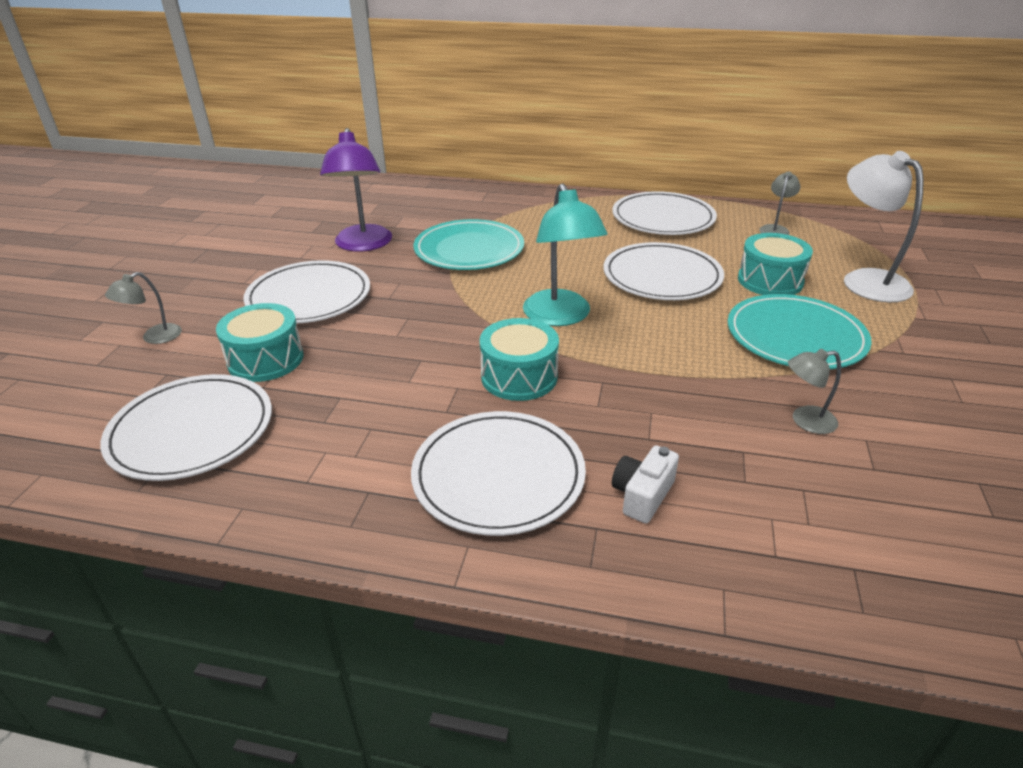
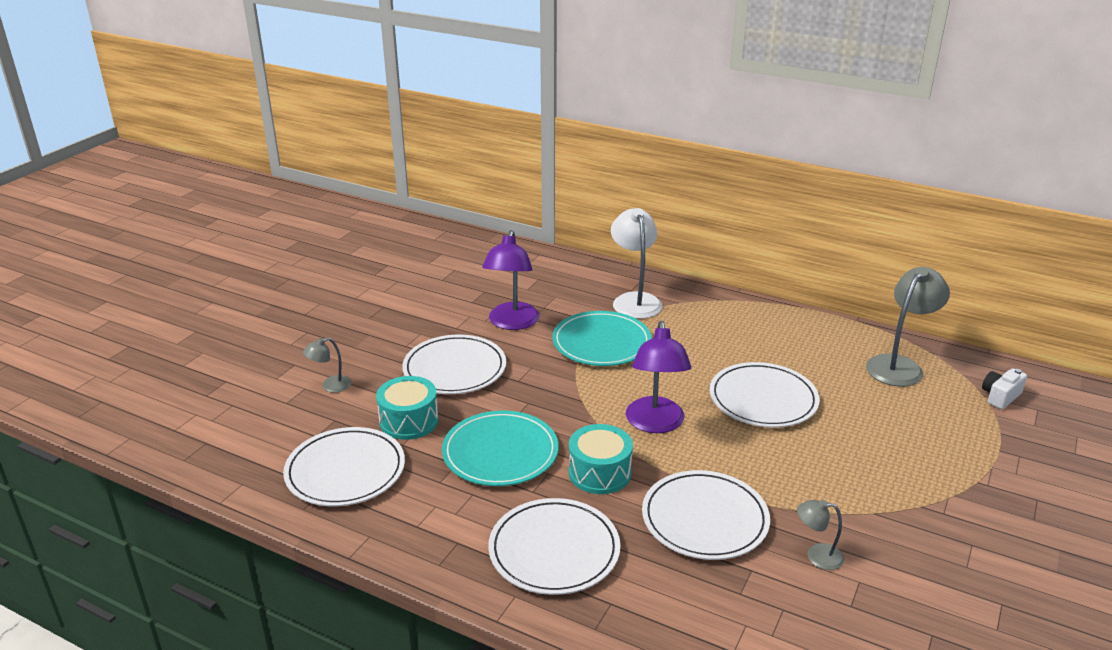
camera: 15 degrees right, 5 degrees down
(560, 317) = (655, 424): turquoise lamp -> purple lamp
(642, 495) = (655, 587): white camera -> white camera (1000, 396)
(663, 218) = (795, 336): white plate -> white plate (705, 519)
(770, 281) = (862, 420): turquoise drum -> none
(775, 229) = (899, 365): grey lamp -> grey lamp, size x1.94
(795, 336) = (853, 480): turquoise plate -> turquoise plate (500, 452)
(865, 280) = (955, 435): white lamp -> white lamp (634, 300)

